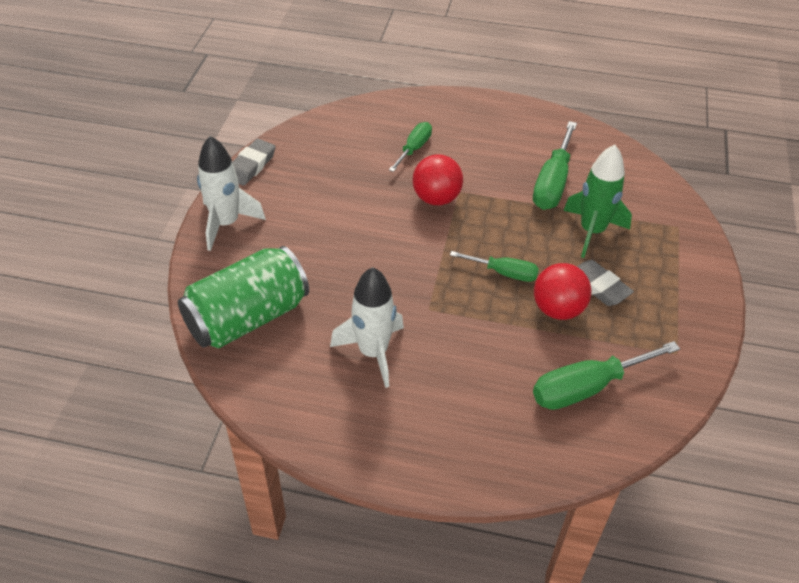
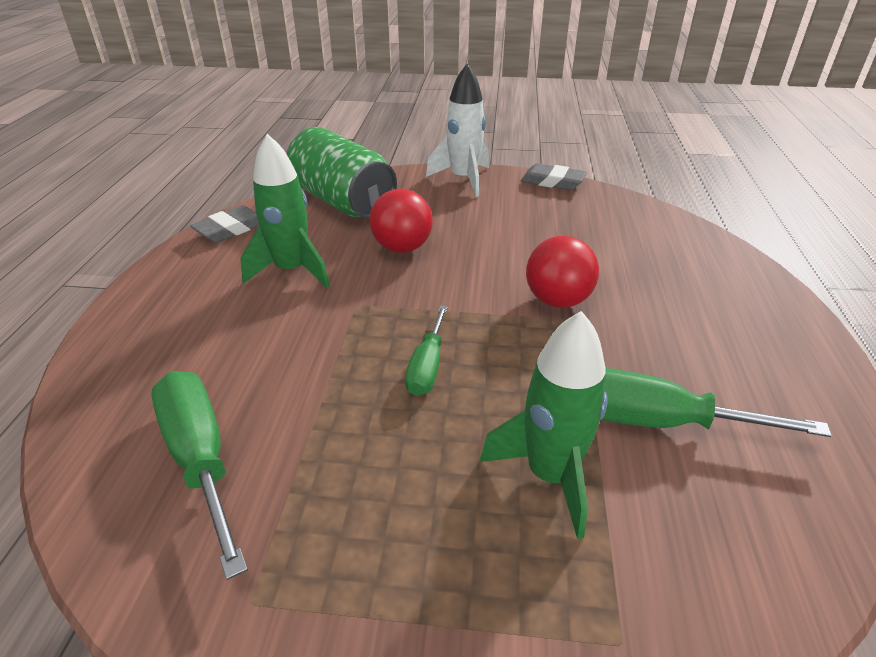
camera: 85 degrees right, 10 degrees down
(373, 352) = (292, 271): white rocket -> green rocket
(414, 149) = (648, 277): green screwdriver -> none
(558, 309) = (359, 426): red ball -> red ball (402, 248)
(598, 286) = (413, 480): grey eraser -> grey eraser (231, 229)

